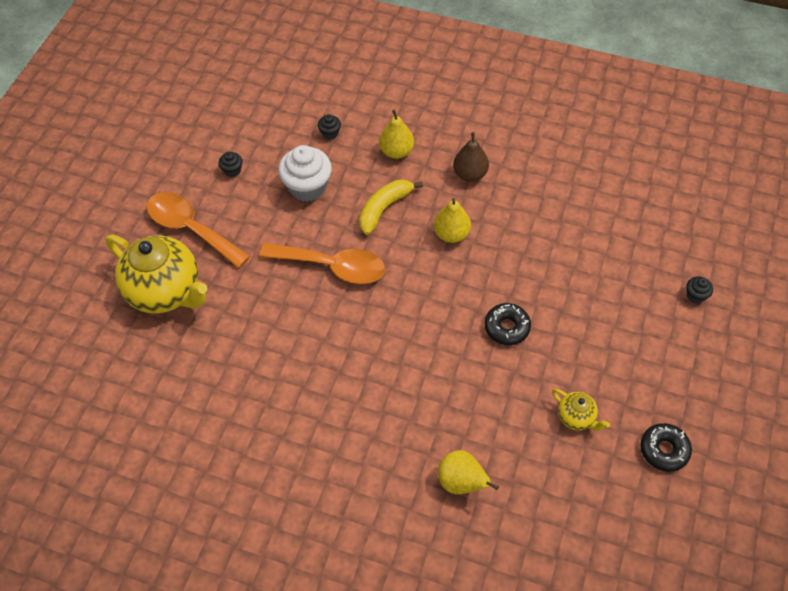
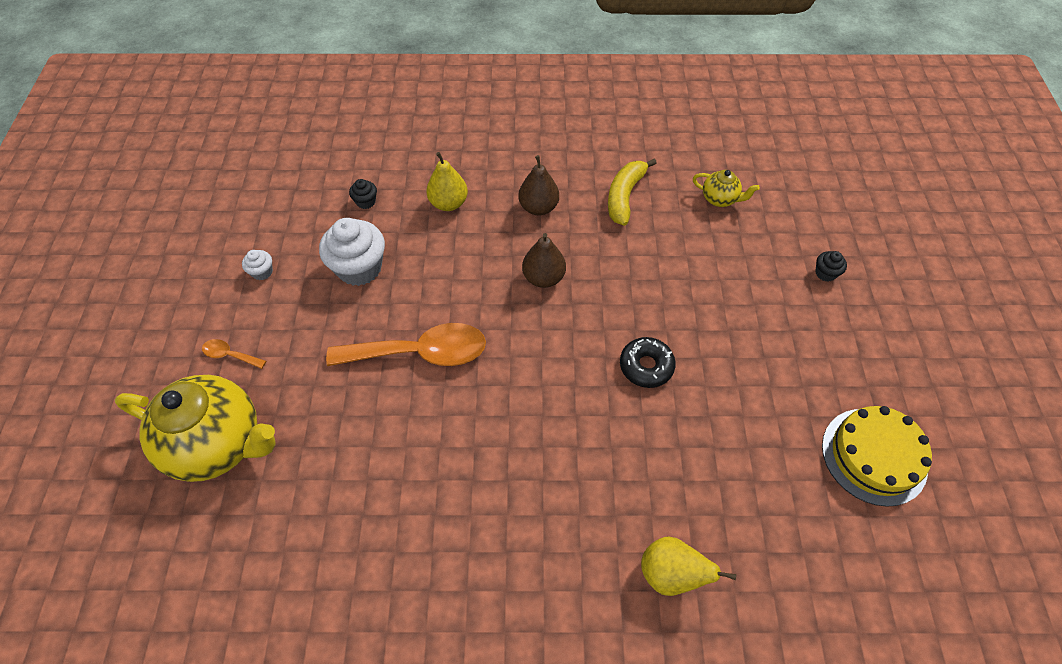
camera: 20 degrees left, 0 degrees up
(191, 229) = (230, 355): orange spoon -> orange spoon, size x0.43
(232, 170) = (262, 272): black cupcake -> white cupcake
(384, 208) = (457, 269): yellow banana -> yellow banana (624, 196)
(451, 234) = (543, 278): yellow pear -> brown pear
(576, 417) = (765, 448): yellow teapot -> yellow teapot (719, 199)
(664, 450) = (874, 456): black donut -> yellow cake

